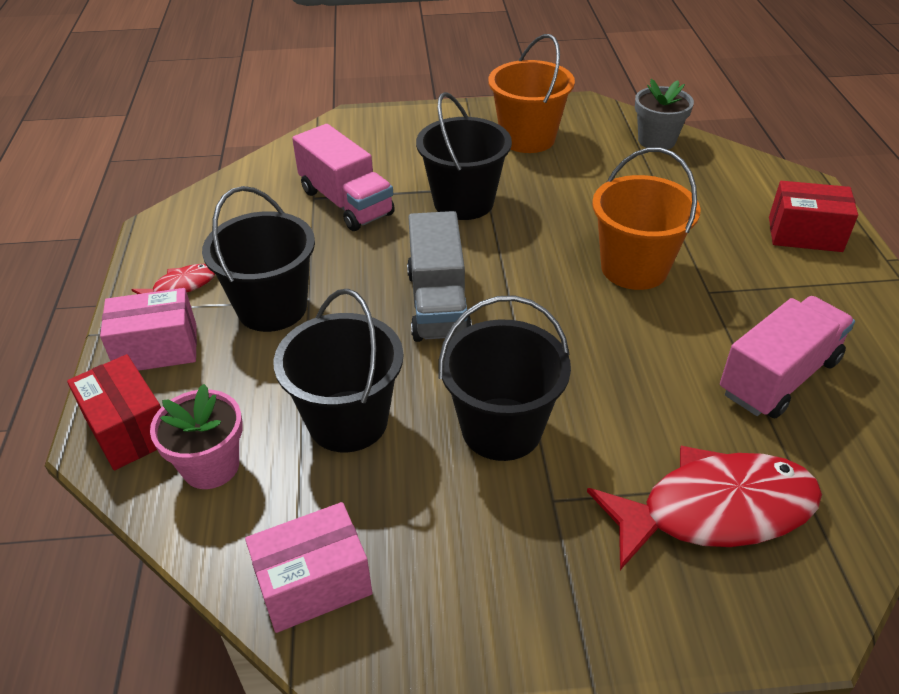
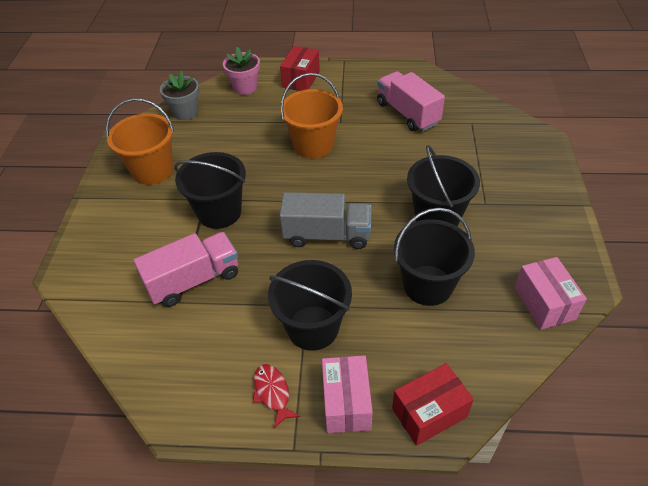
camera: 80 degrees left, 5 degrees up
(211, 466) = (463, 358): pink flower pot -> pink flower pot (245, 87)
(715, 510) = (489, 151): red fish -> none

